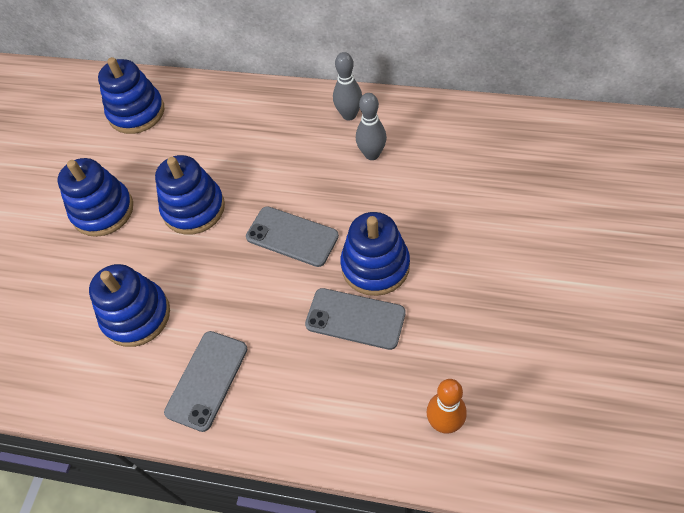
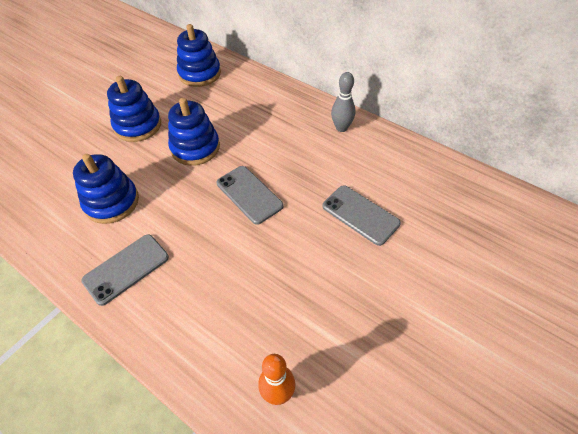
camera: 20 degrees right, 5 degrees down
(355, 319) = (258, 274): grey phone -> grey phone (360, 215)
(372, 154) = (342, 161): grey bowling pin -> none
(375, 266) = (296, 242): blue stacking toy -> none

